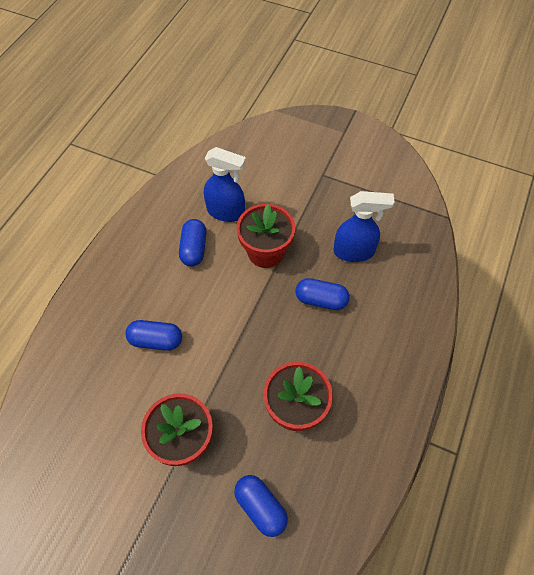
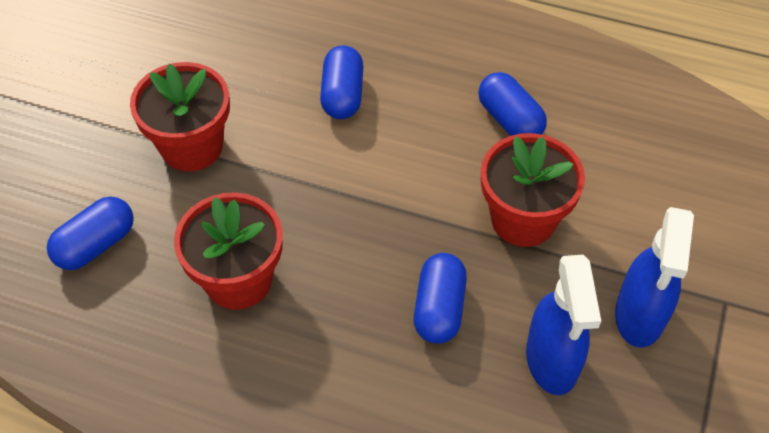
camera: 85 degrees right, 5 degrees down
(194, 249) = (510, 120): blue capsule -> blue capsule turned 60 degrees clockwise
(226, 212) = (594, 155): blue spray bottle -> blue spray bottle (639, 316)

